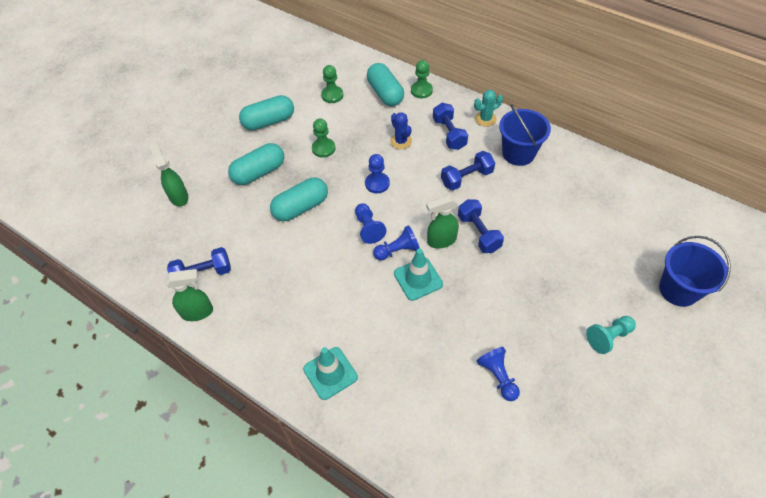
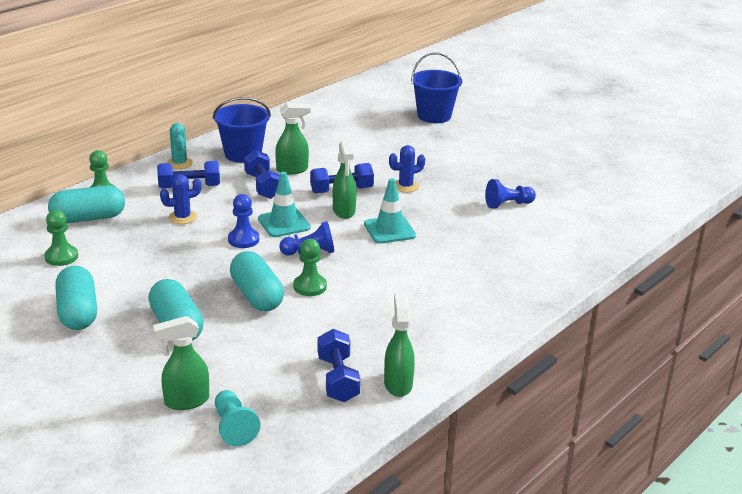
camera: 85 degrees left, 25 degrees down
(323, 148) = (161, 271): green pawn -> green pawn (310, 286)
(330, 373) = (495, 292): turquoise traffic cone -> turquoise traffic cone (284, 223)
(397, 250) = (348, 237): blue pawn -> none
(503, 192) = (292, 170): none -> green spray bottle
(504, 281) = (405, 186): none -> blue cactus
(608, 337) = (475, 151): turquoise pawn -> turquoise pawn (234, 427)

